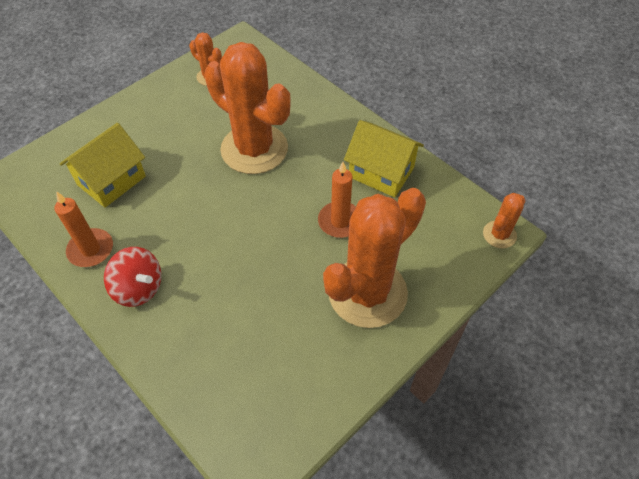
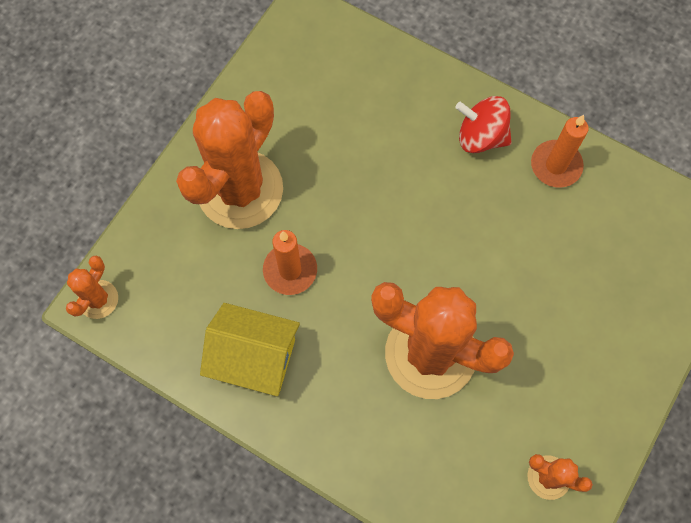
camera: 165 degrees right, 15 degrees up
(111, 180) = (586, 258): yellow house -> none

